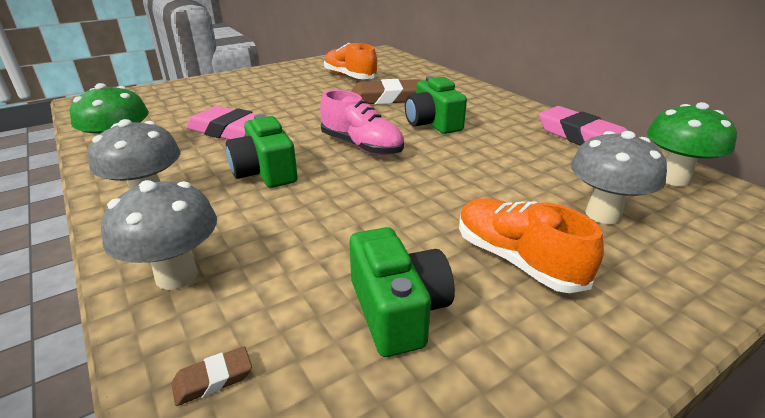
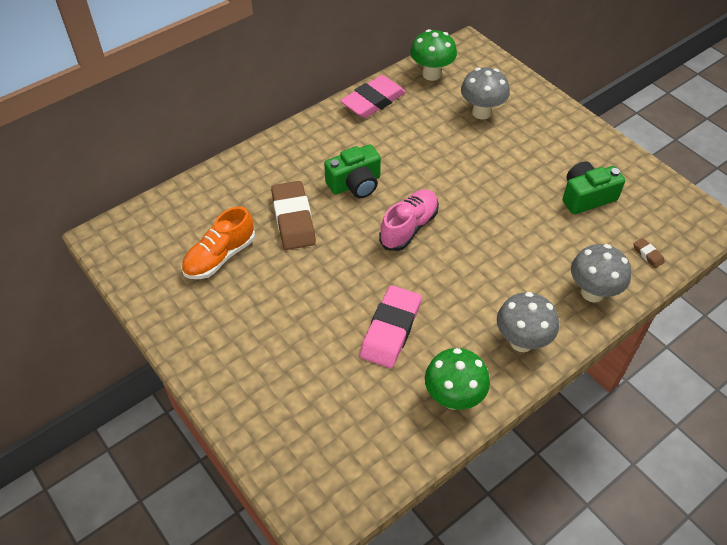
camera: 95 degrees left, 20 degrees up
(265, 172) = (465, 281): green camera -> none
(517, 260) = (535, 152): orange shoe -> none

